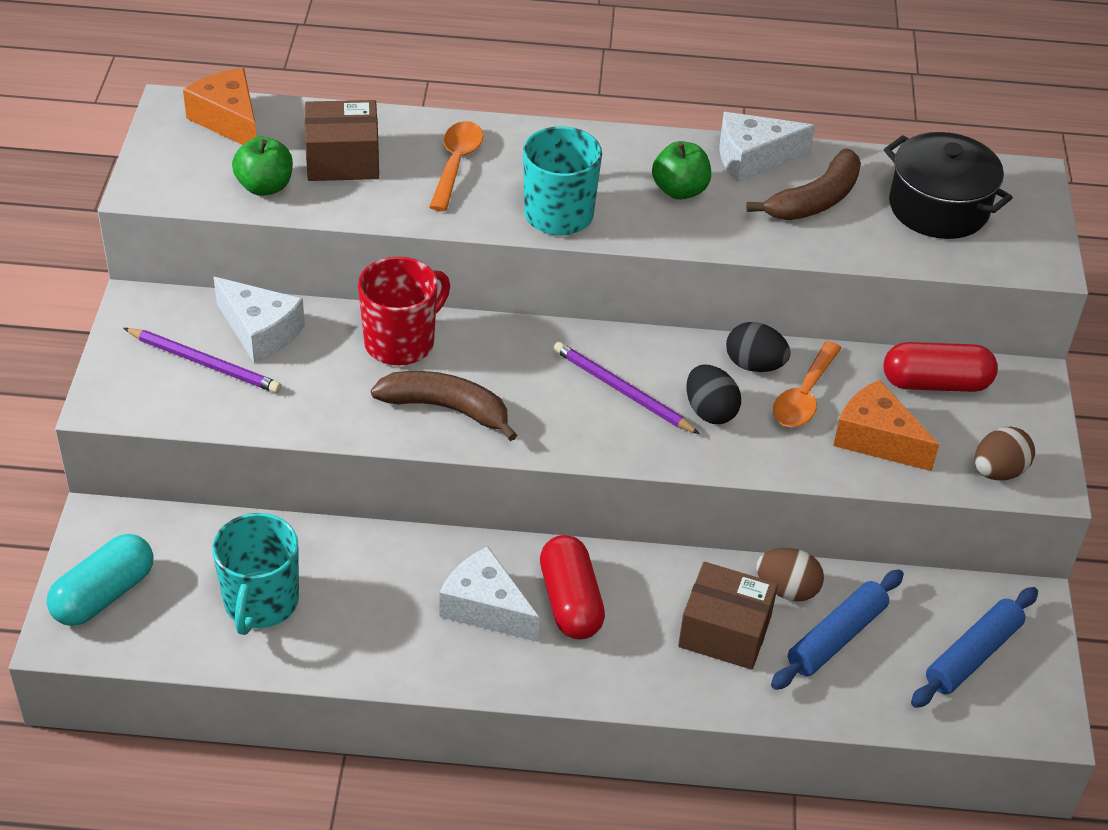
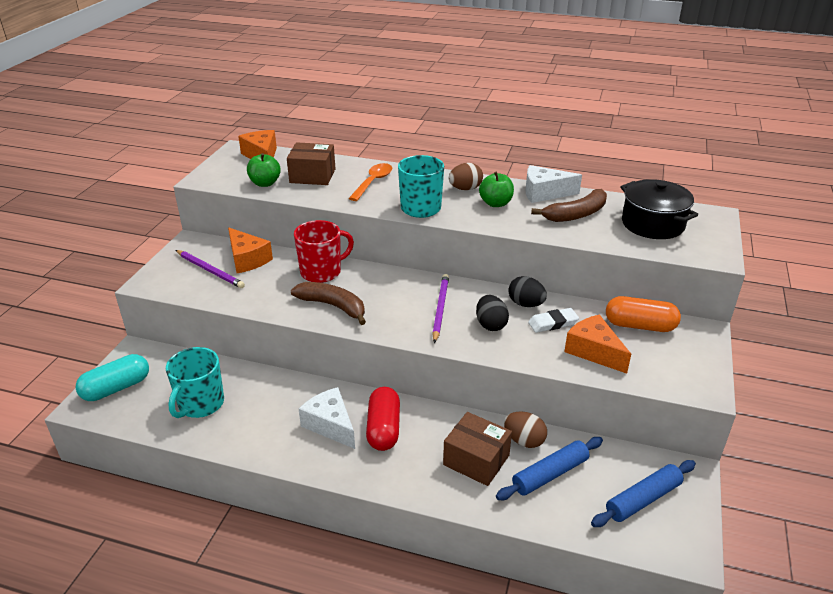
camera: 15 degrees right, 10 degrees down
(260, 332) = (247, 259): white cheese -> orange cheese
(622, 391) = (440, 308): purple pencil -> purple pencil turned 45 degrees clockwise
(804, 396) = (553, 323): orange spoon -> white eraser
(936, 383) = (640, 326): red capsule -> orange capsule
(998, 472) = (673, 379): brown egg -> brown egg (465, 189)

